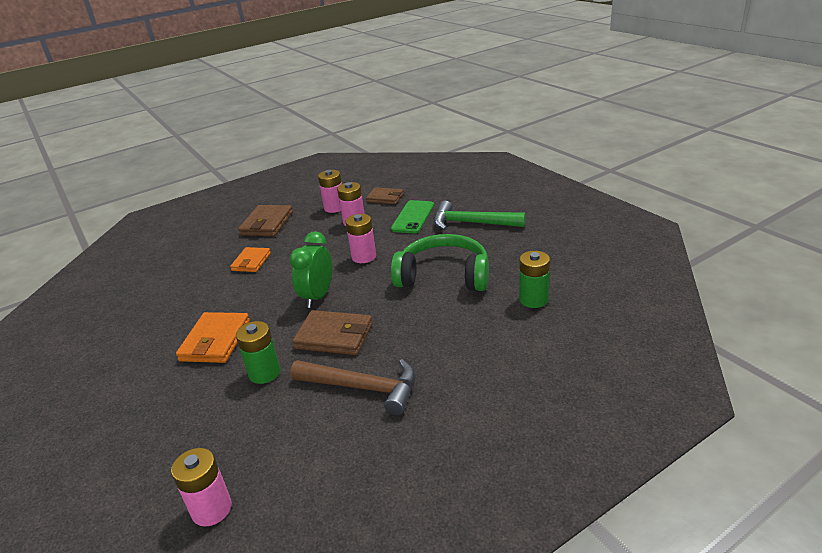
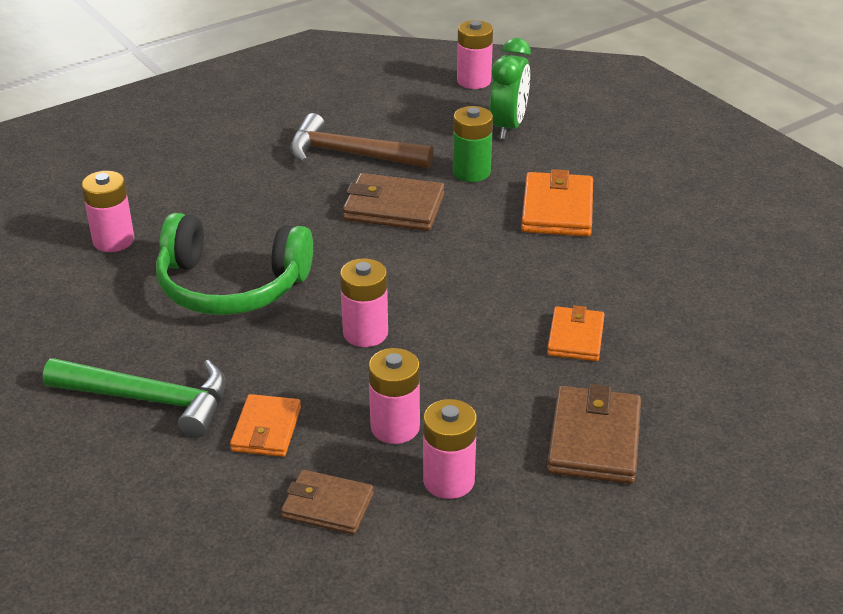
camera: 175 degrees right, 5 degrees up
(318, 296) = (431, 263): green clock -> green clock (508, 127)
(413, 217) = (266, 429): green phone -> orange wallet
(533, 299) = (113, 240): green battery -> pink battery

